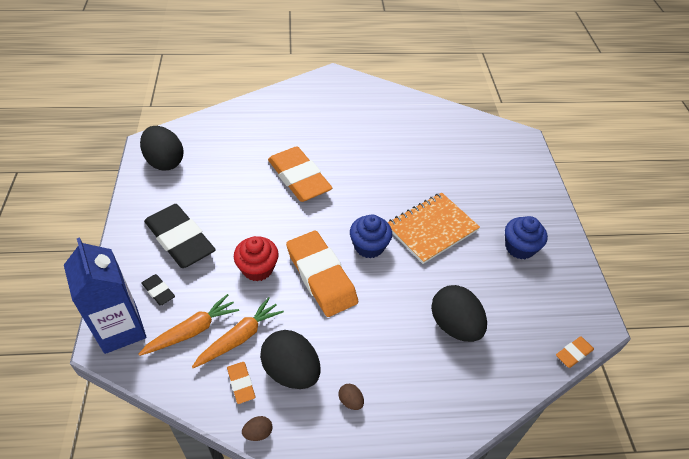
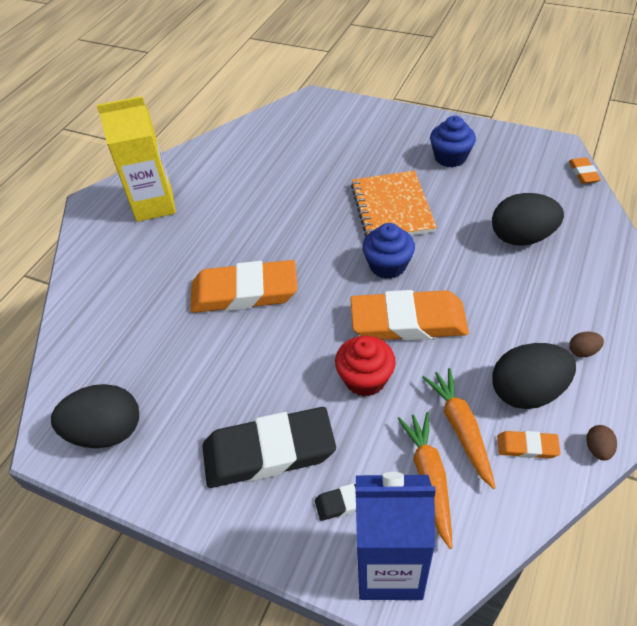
camera: 55 degrees left, 0 degrees up
(349, 103) = (154, 205): none -> yellow carton

